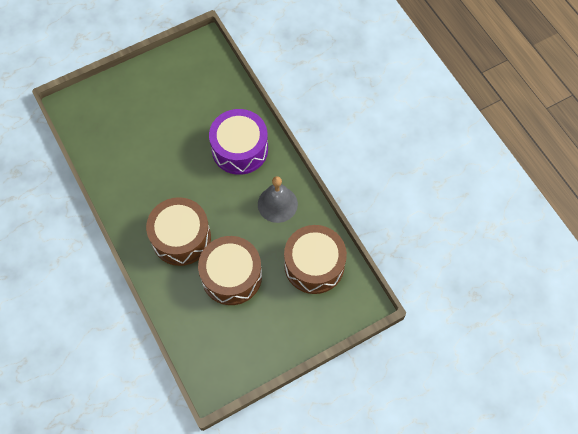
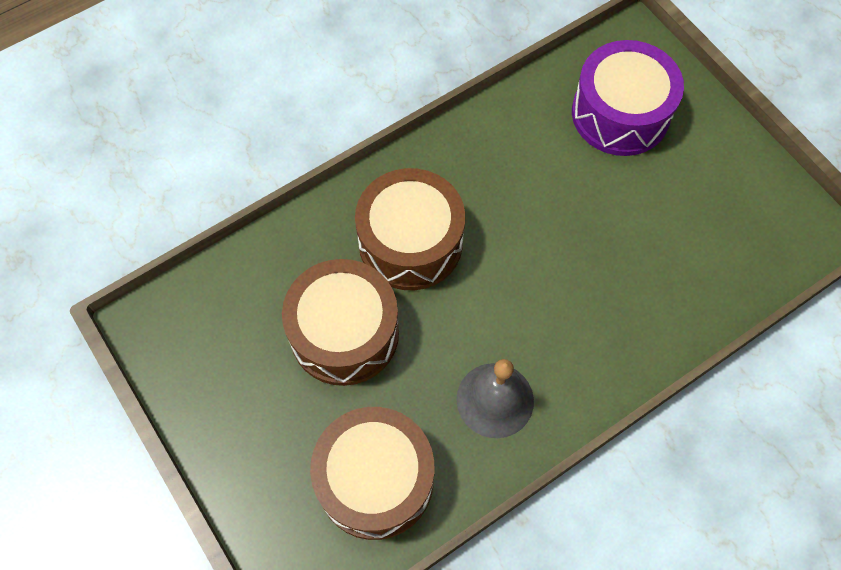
camera: 85 degrees right, 0 degrees up
(240, 149) = (601, 320): purple drum -> purple drum (620, 113)

